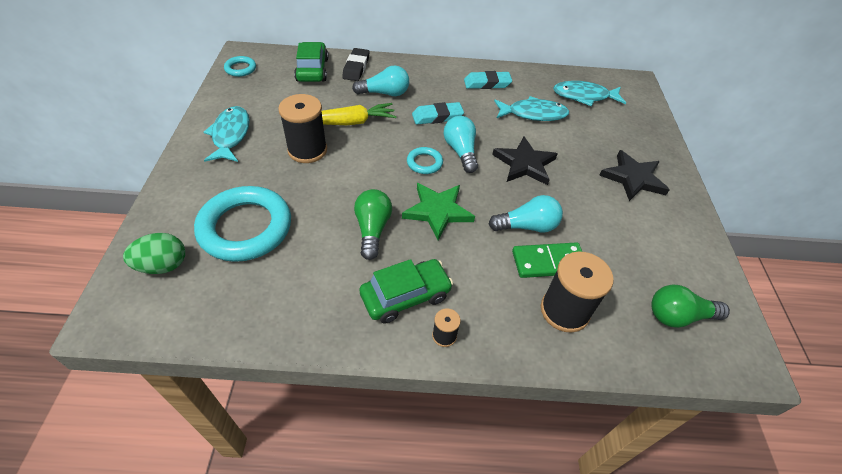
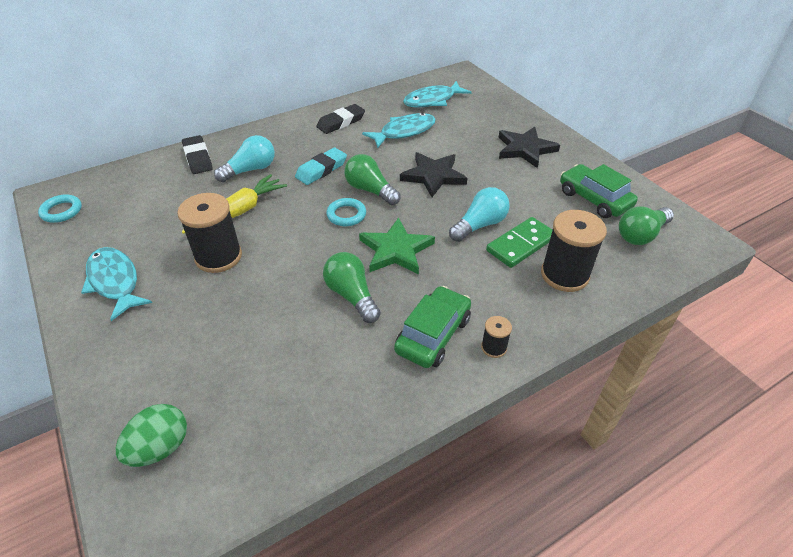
camera: 30 degrees left, 5 degrees down
(245, 228) = (220, 361): turquoise ring -> none
(312, 70) = (150, 179): green car -> green car (594, 199)
(461, 151) = (370, 190): turquoise light bulb -> green light bulb
(487, 83) = (341, 122): turquoise eraser -> black eraser

